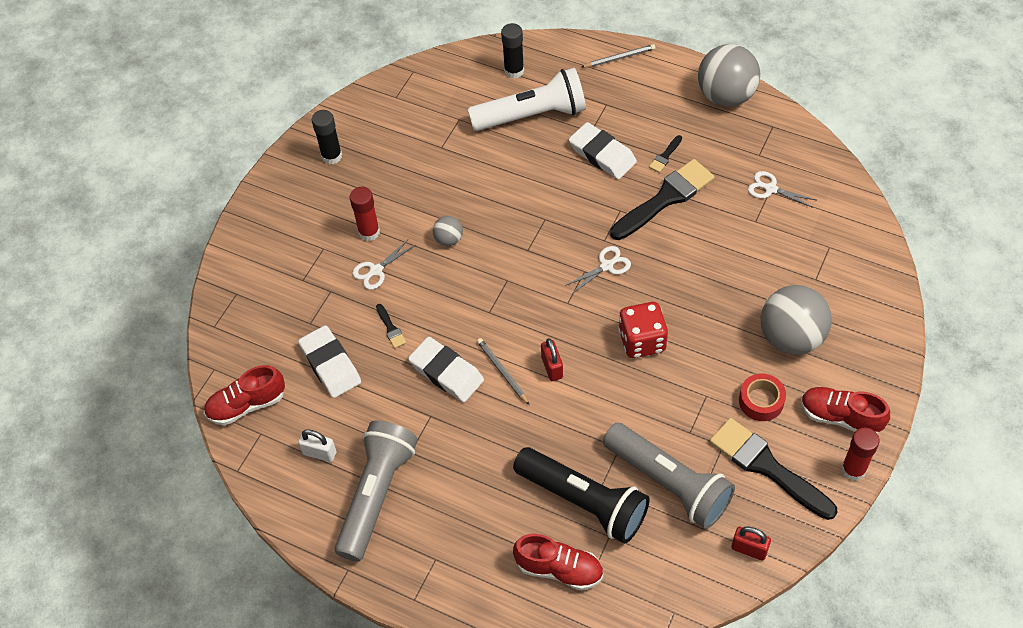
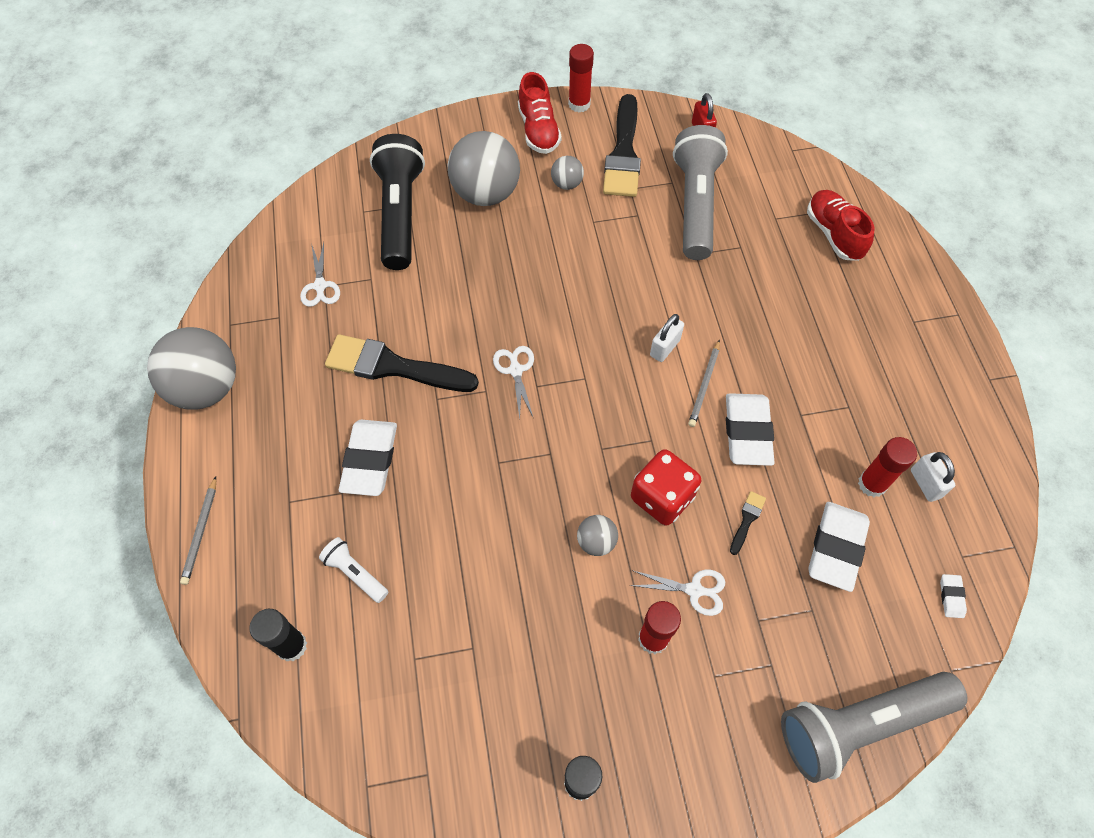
camera: 130 degrees left, 5 degrees up
(247, 405) = (951, 597): red shoe -> white eraser
(348, 419) = (872, 484): none -> red glue stick
(377, 495) = (911, 404): grey flashlight -> grey flashlight (859, 724)
(532, 115) = (355, 573): white flashlight -> white flashlight, size x0.46
(552, 367) = (665, 348): red padlock -> white padlock
(584, 502) = (765, 250): black flashlight -> black flashlight (400, 214)
(607, 266) = (515, 370): white scissors -> white scissors turned 60 degrees clockwise
(619, 58) = (201, 532): grey pencil -> grey pencil turned 120 degrees counterclockwise
(642, 341) = (577, 295): red dice -> red dice (662, 497)
(665, 156) = (333, 398): black brush -> none
(761, 401) = (567, 184): red tape -> grey ball

